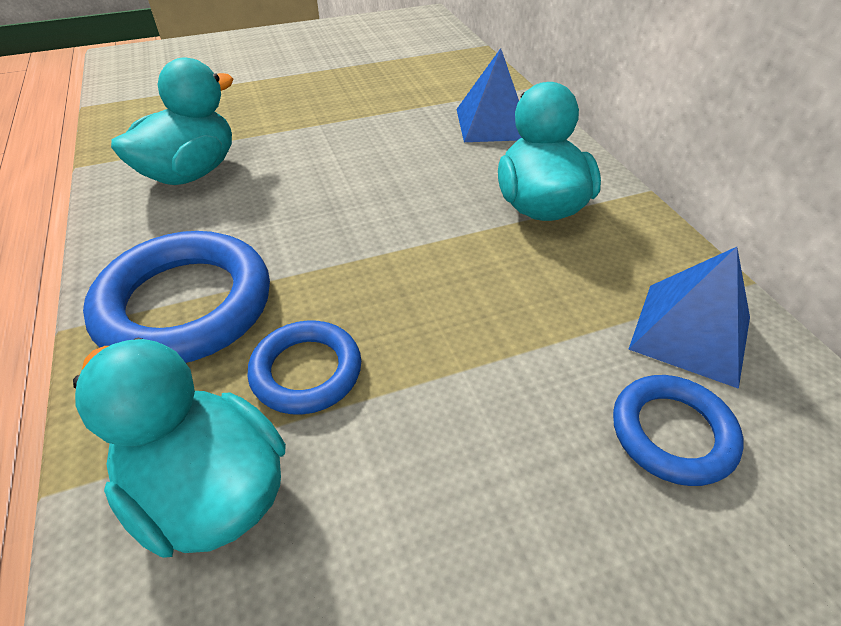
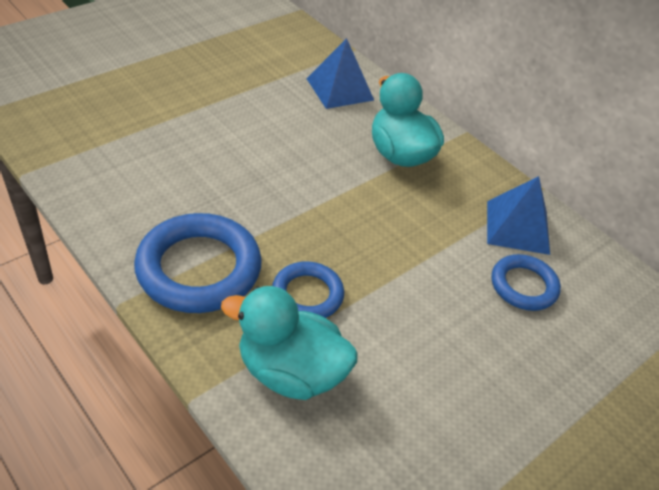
camera: 25 degrees left, 0 degrees up
(191, 173) = (128, 165): turquoise duck -> none

